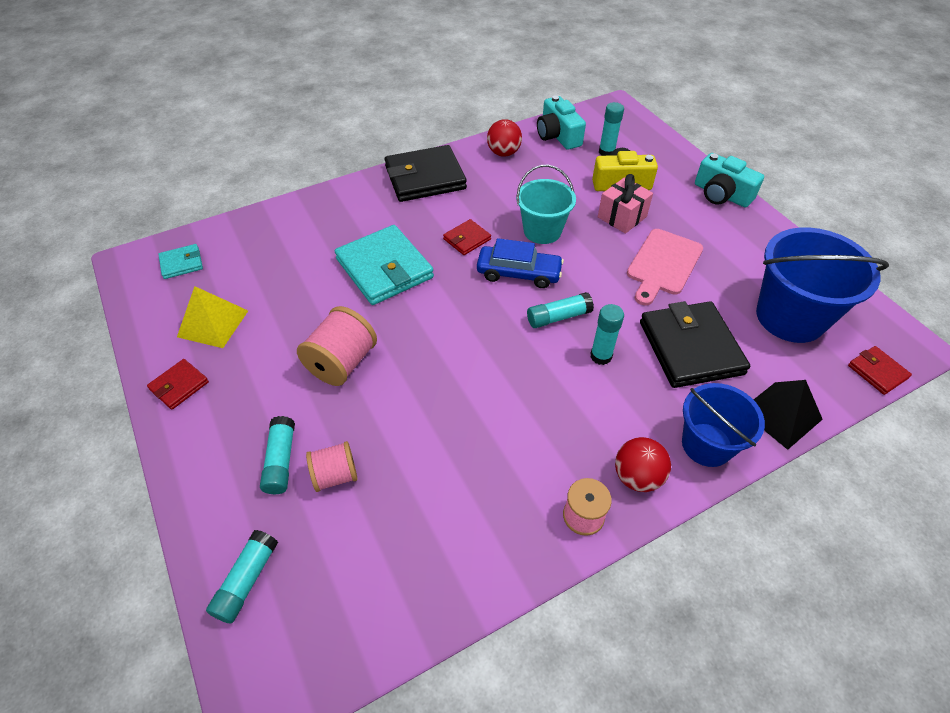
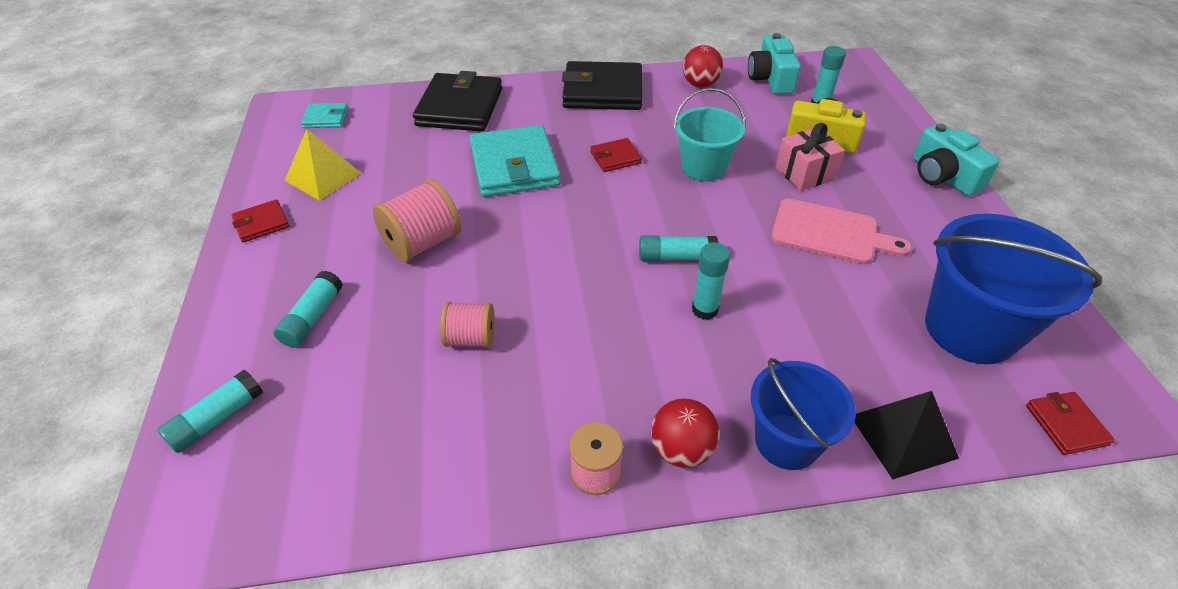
camera: 20 degrees right, 5 degrees down
(335, 475) = (356, 347): pink spool -> pink spool (470, 338)
(518, 273) = (654, 203): blue car -> none
(663, 264) = (830, 233): pink cutting board -> pink cutting board turned 120 degrees counterclockwise
(690, 347) = (820, 329): black wallet -> black wallet (460, 107)

